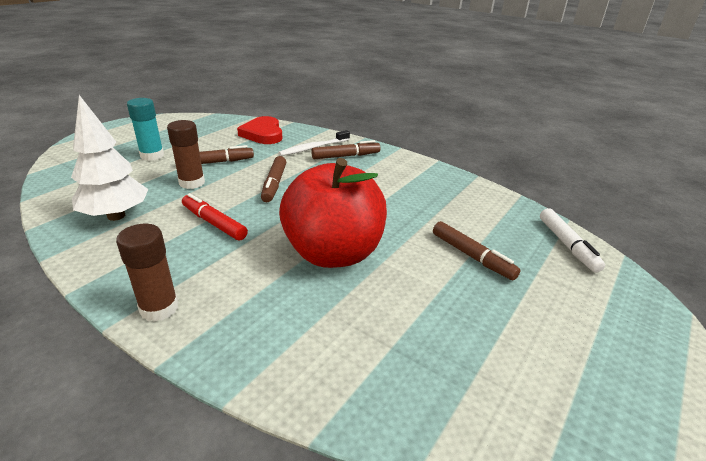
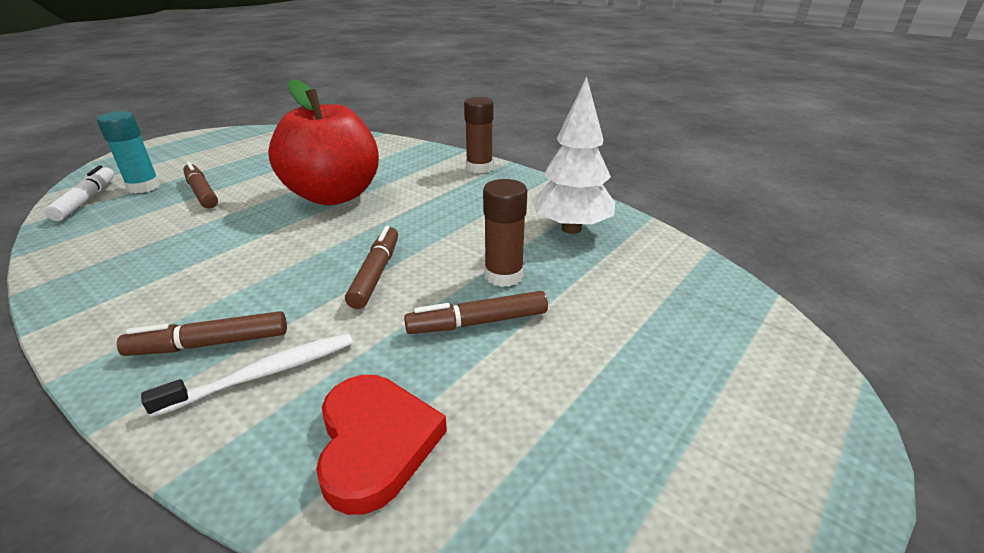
camera: 175 degrees left, 0 degrees up
(152, 155) = (613, 341): turquoise glue stick -> turquoise glue stick (144, 187)
(214, 223) = (454, 221): red marker -> none

